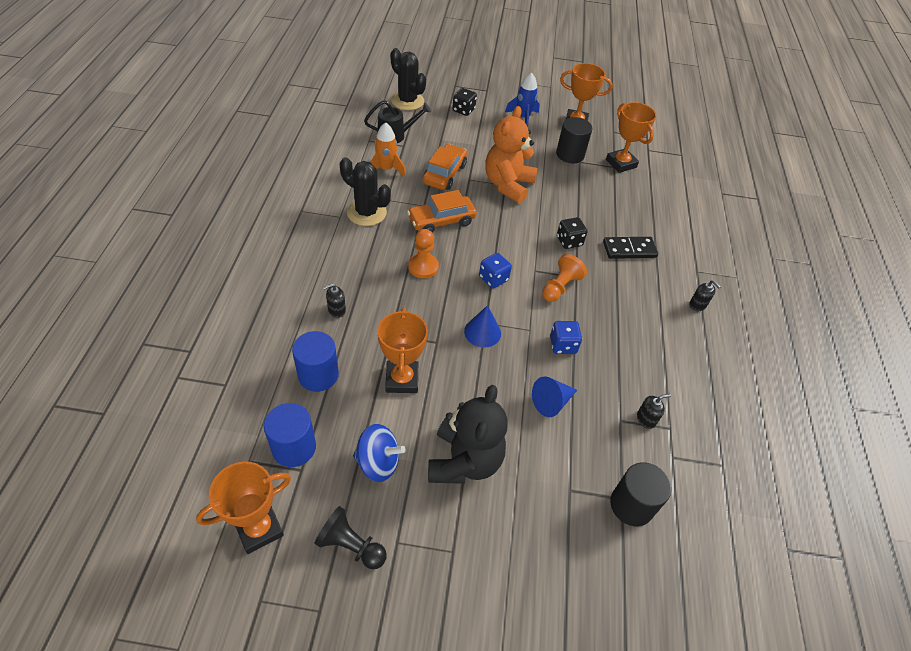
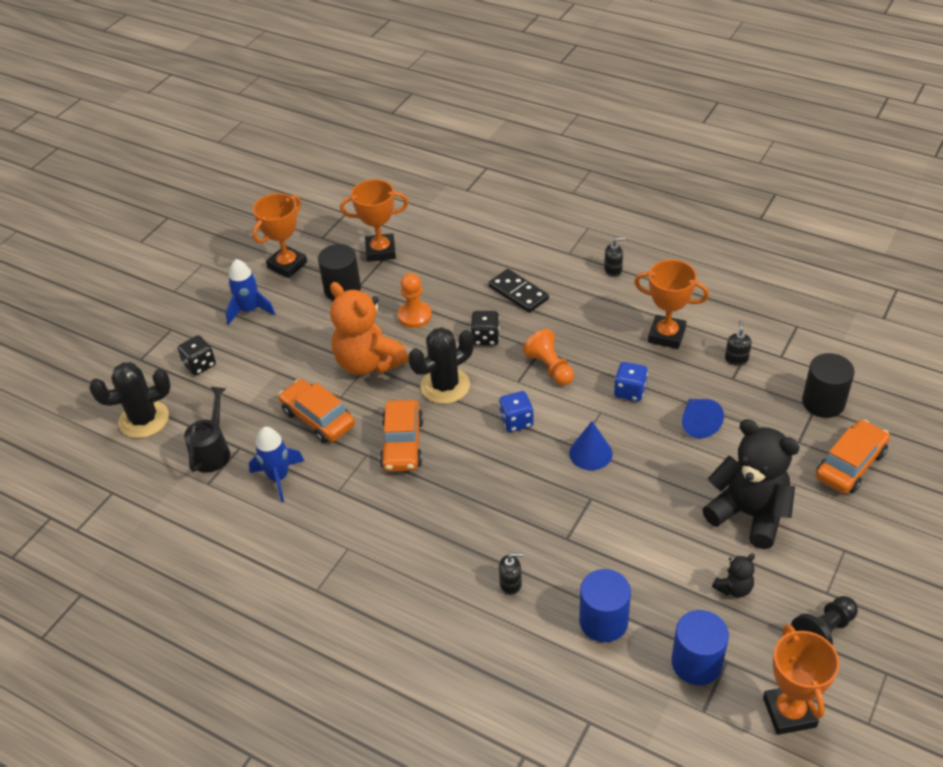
camera: 60 degrees left, 5 degrees down
(336, 310) = (511, 584): black soap dispenser -> black soap dispenser turned 90 degrees counterclockwise
(366, 213) = (353, 517): black cactus -> black cactus (445, 386)
(378, 462) = (734, 588): blue spinning top -> black teddy bear
(386, 169) = (279, 477): orange rocket -> blue rocket
(402, 379) = (633, 542): orange trophy -> orange trophy (666, 335)
(423, 267) = (472, 481): orange pawn -> orange pawn (414, 316)
(561, 543) = (850, 465): none -> orange car
(629, 249) = (518, 293): black domino -> black domino turned 60 degrees counterclockwise

